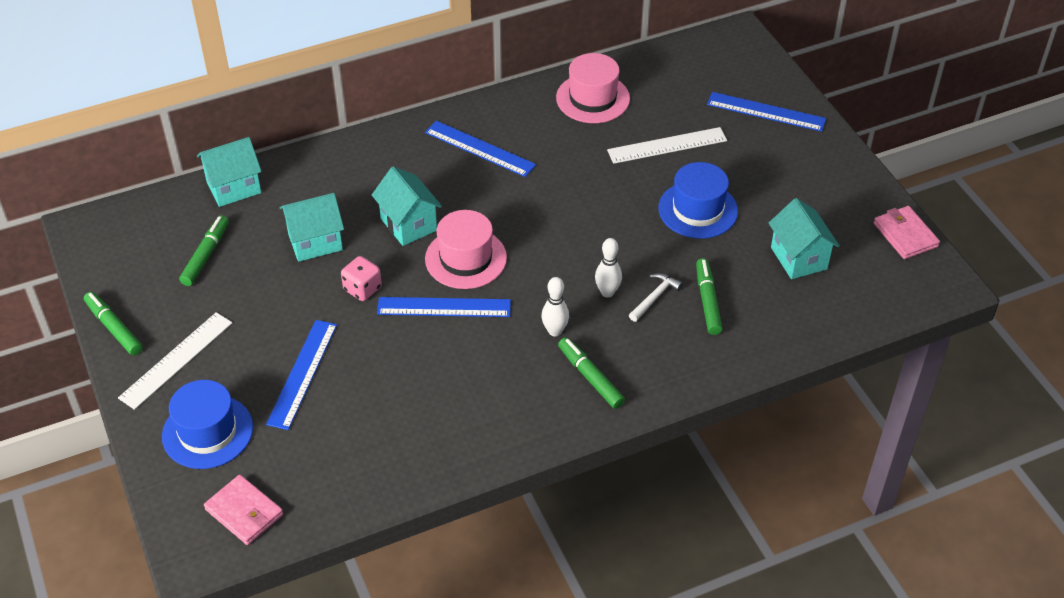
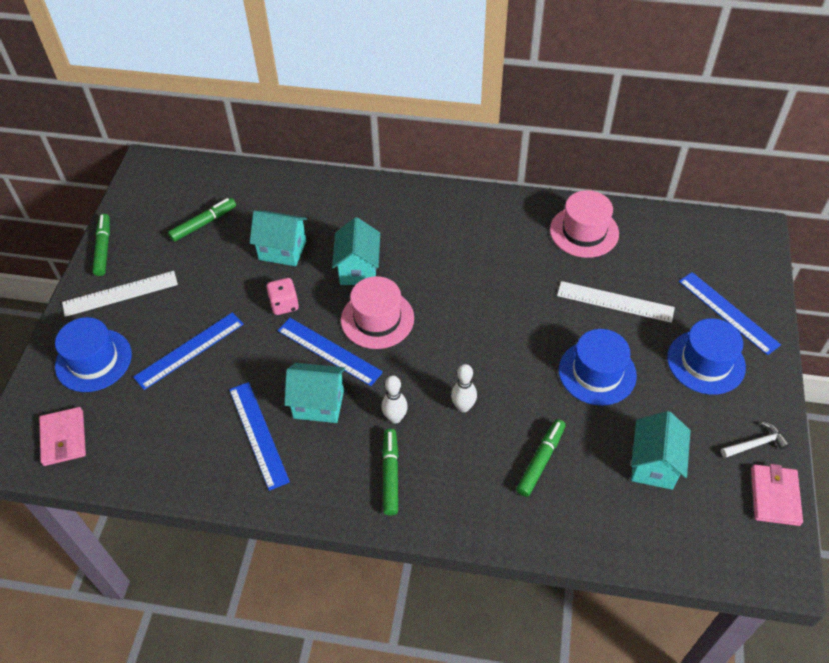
camera: 35 degrees right, 5 degrees up
(234, 188) = (263, 181): turquoise house -> turquoise house (318, 404)
(480, 148) = (460, 233): blue ruler -> blue ruler (258, 434)
(654, 297) = (498, 432): white hammer -> white hammer (755, 444)
(778, 159) = (706, 362): none -> blue hat

